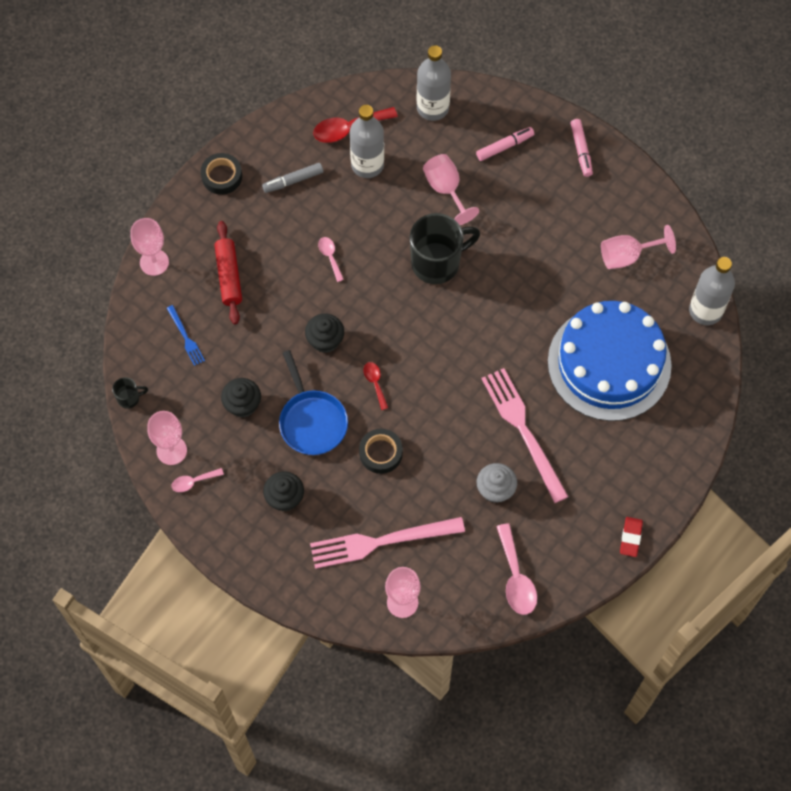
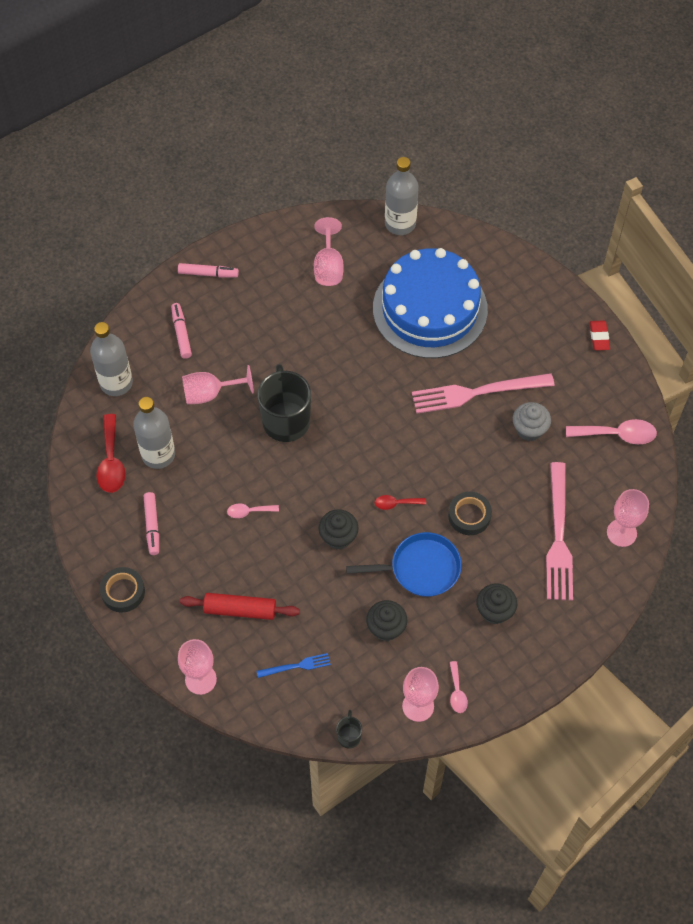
camera: 75 degrees left, 5 degrees down
(293, 181) = (152, 526): grey marker -> pink marker
(630, 537) = (599, 337): red eraser -> red eraser turned 60 degrees clockwise

